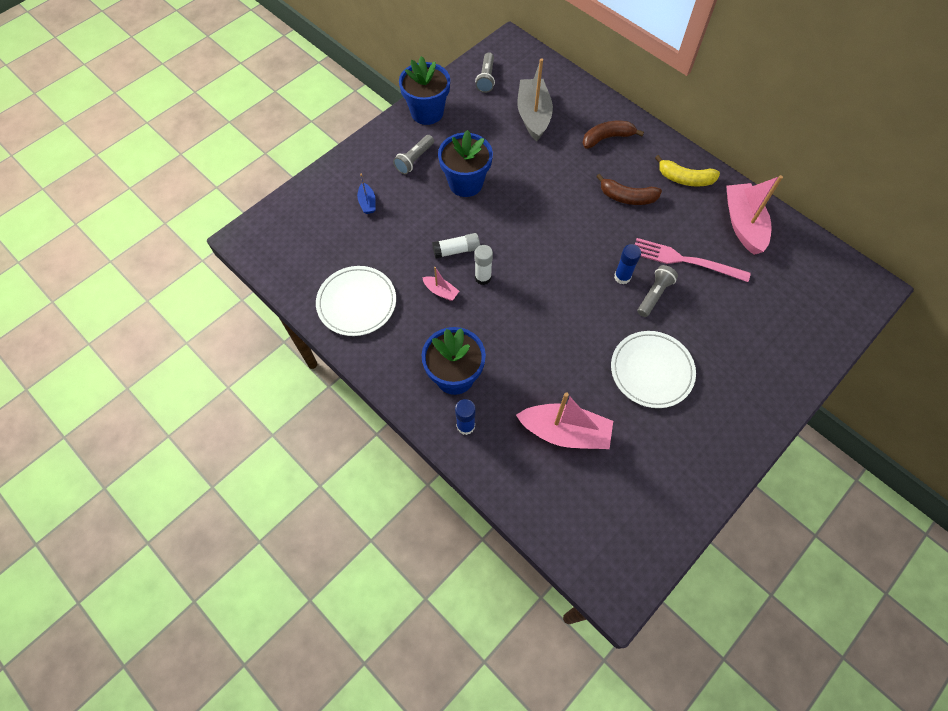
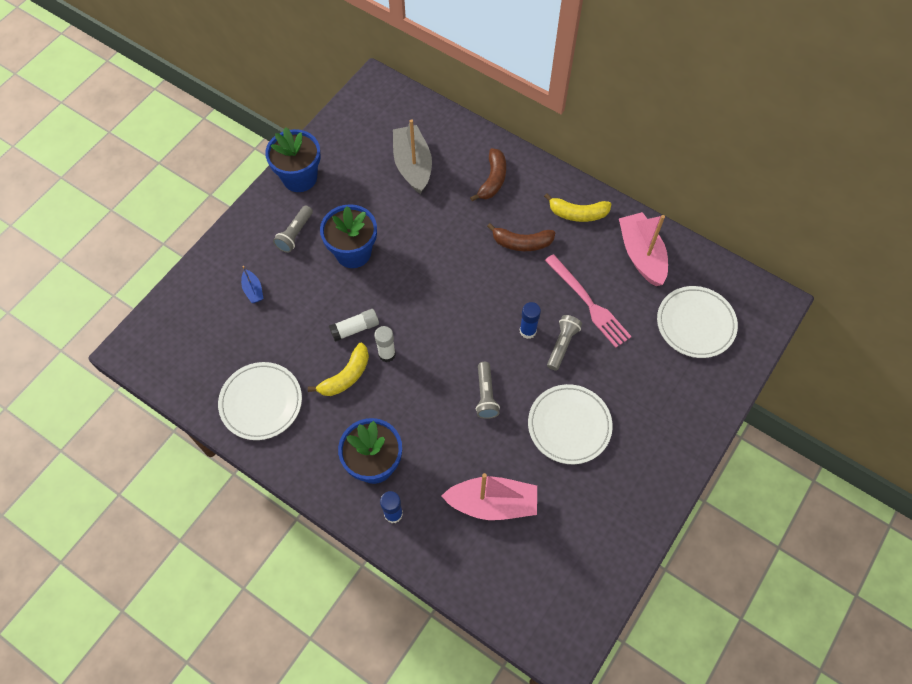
camera: 10 degrees left, 0 degrees up
(441, 291) = (346, 376): pink boat -> yellow banana
(486, 78) = (356, 129): grey flashlight -> grey flashlight (485, 395)
(607, 138) = (492, 180): brown banana -> brown banana turned 135 degrees clockwise
(685, 260) = (588, 303): pink fork -> pink fork turned 135 degrees counterclockwise
(790, 295) = (695, 324): none -> white plate

